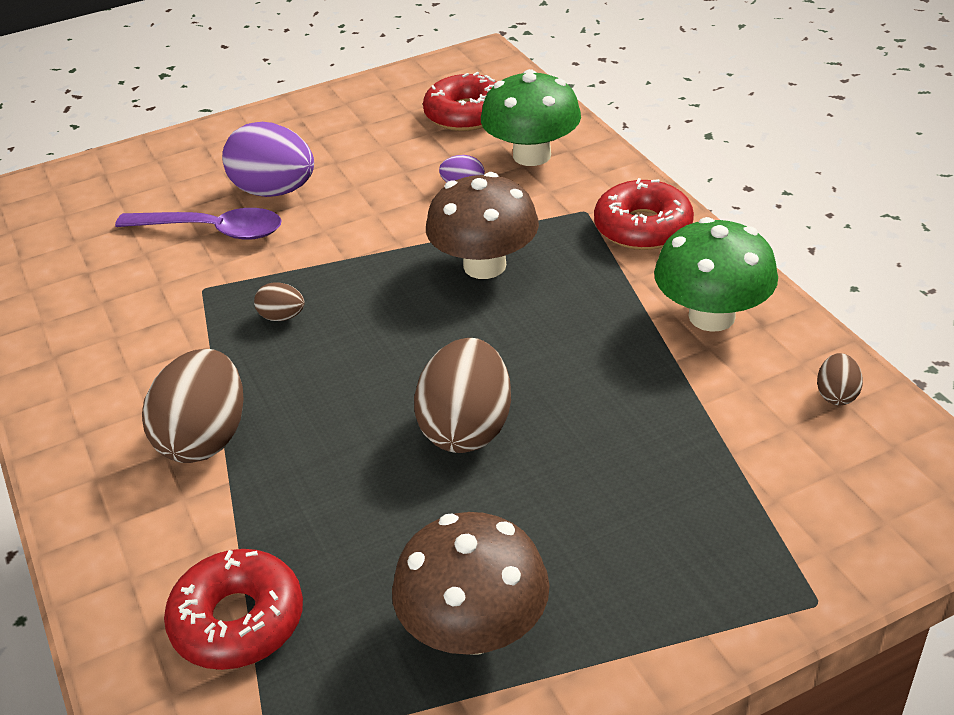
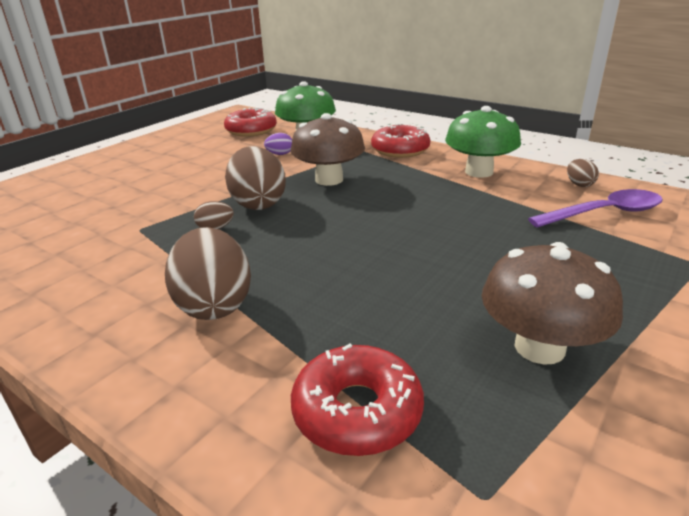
camera: 30 degrees left, 10 degrees down
(212, 231) = (122, 202): purple spoon -> purple spoon (603, 213)
(274, 191) = (154, 177): purple egg -> none
(467, 428) = (403, 247): brown egg -> brown egg (258, 204)

